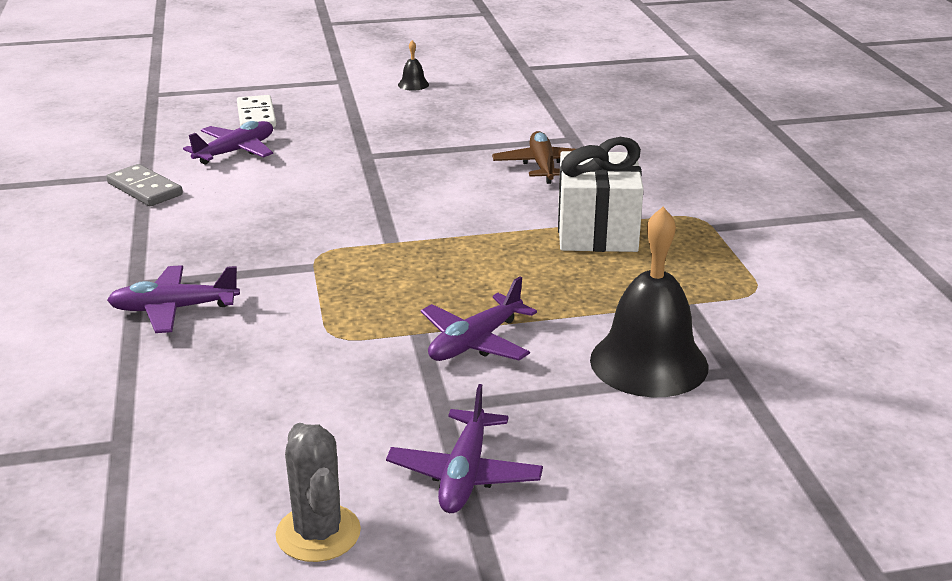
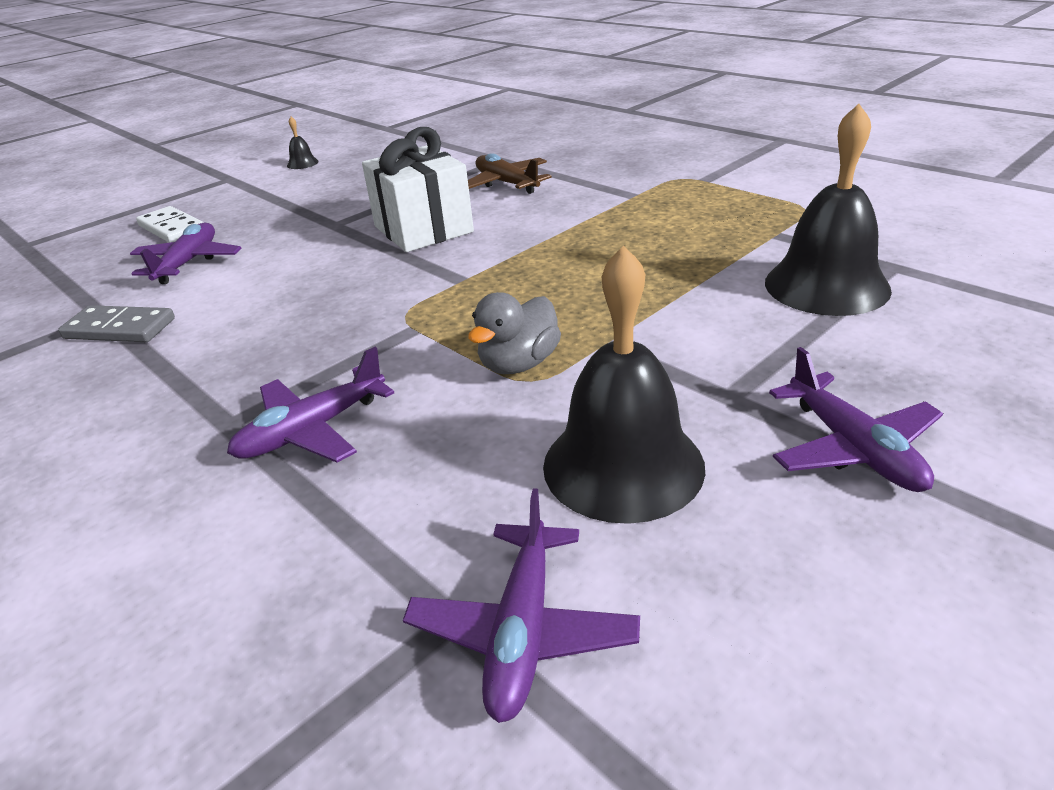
camera: 30 degrees left, 5 degrees up
(312, 414) = (623, 465): none -> black bell
(318, 533) = (827, 591): grey cactus -> none
(343, 322) = (519, 364): none -> grey duck
(475, 342) = (667, 329): purple plane -> purple plane (523, 631)
(597, 232) = (625, 212): white gift -> white gift (423, 229)

